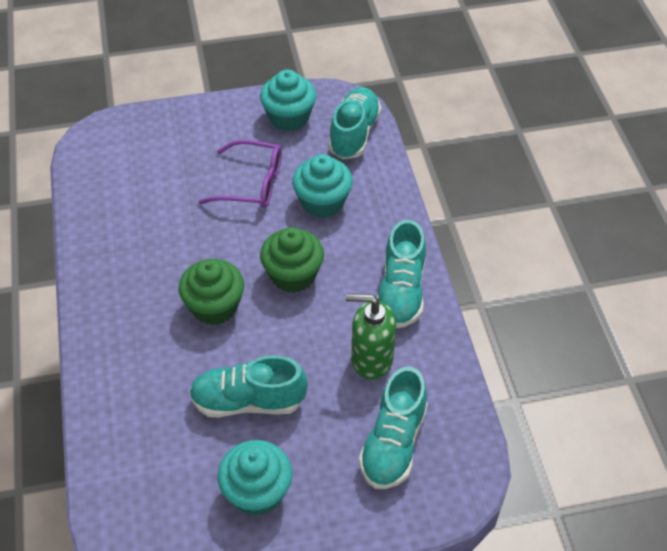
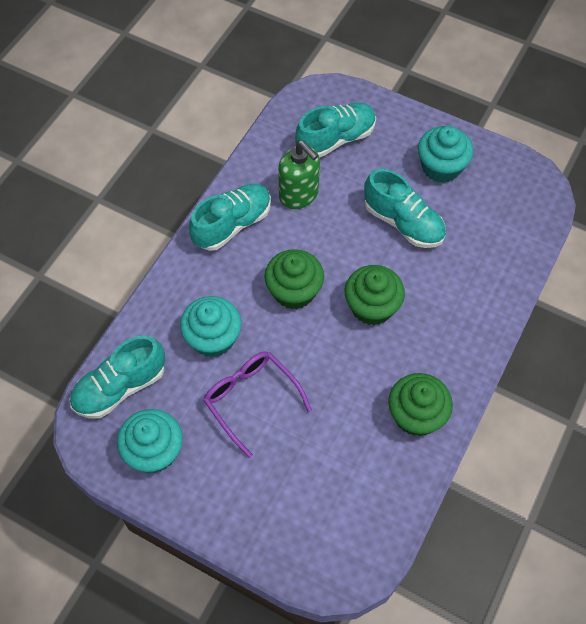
camera: 140 degrees left, 10 degrees up
(112, 251) = (416, 415): none -> green cupcake

